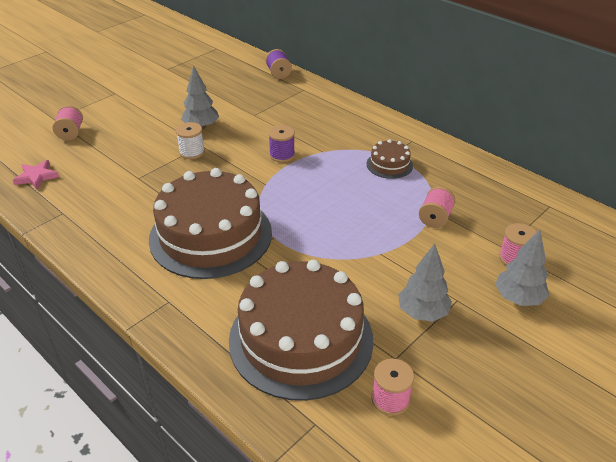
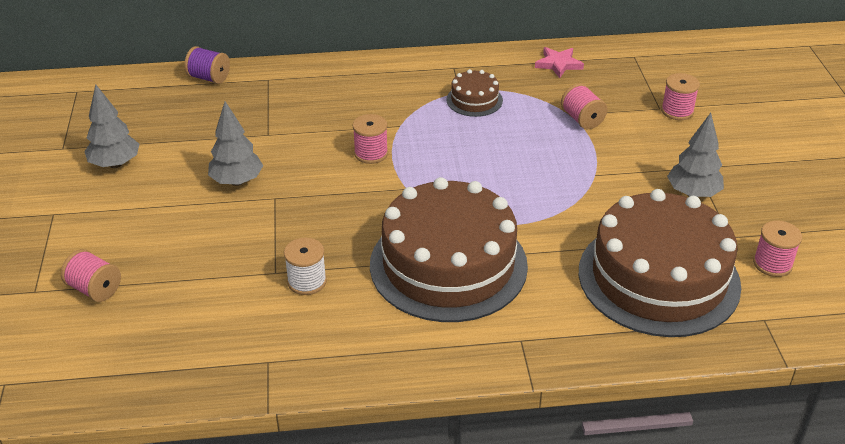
camera: 50 degrees left, 0 degrees up
(36, 177) = (157, 357): pink star -> pink star (558, 64)
(192, 152) = (279, 210): white spool -> white spool (307, 281)
(282, 155) = (371, 153): purple spool -> pink spool
(518, 298) = (724, 137): grey tree -> grey tree (115, 164)

